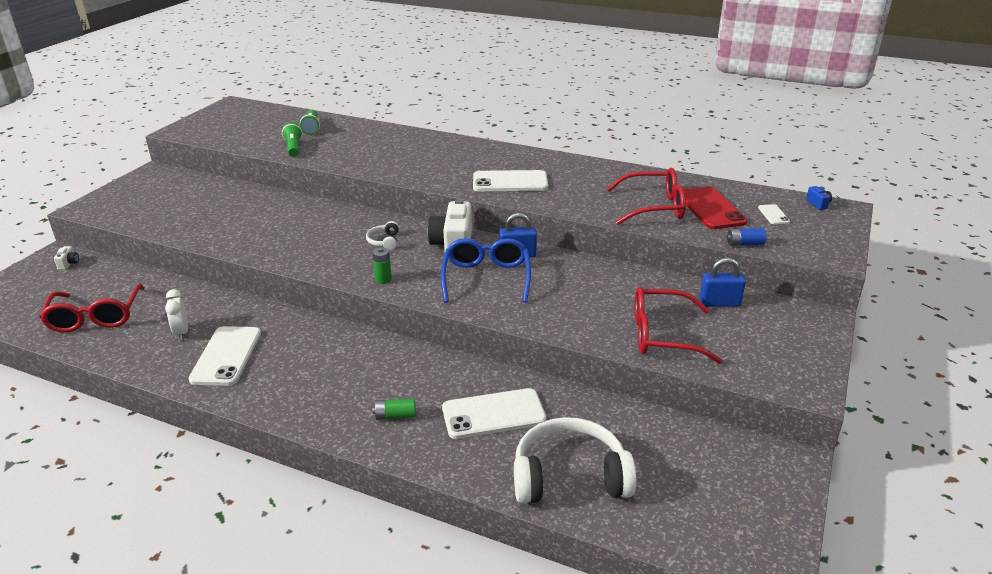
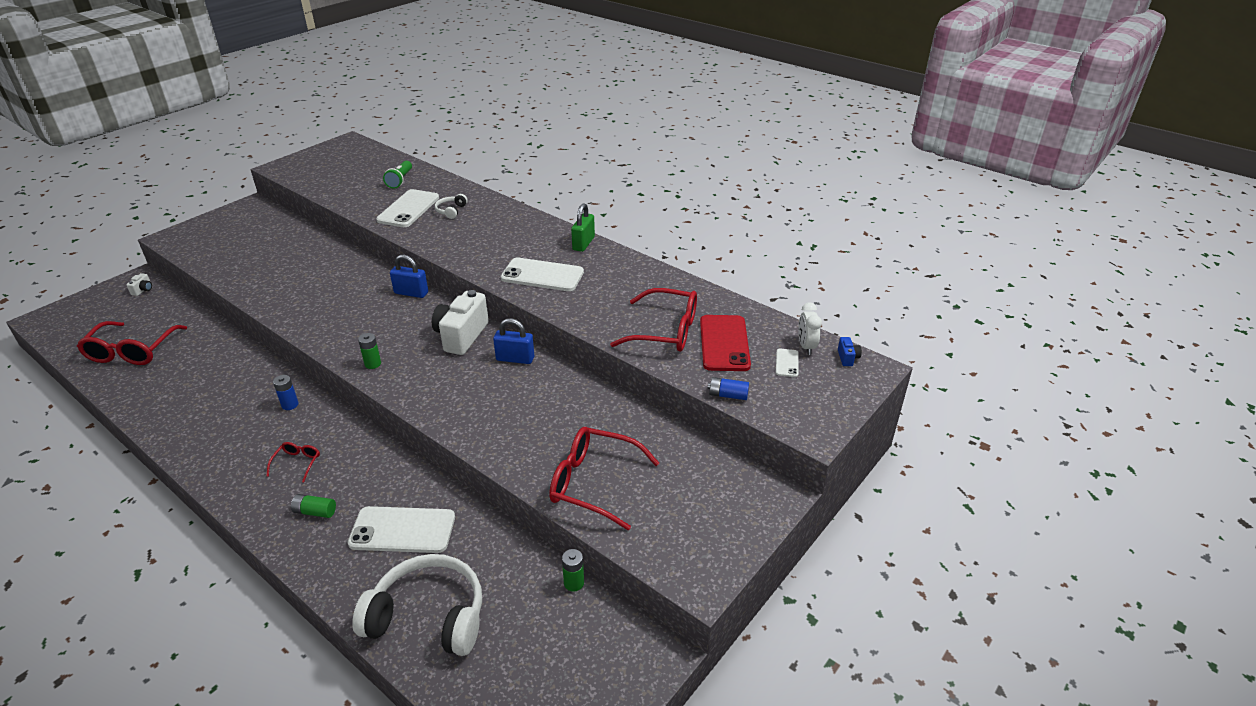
camera: 15 degrees right, 5 degrees up
(181, 332) = (190, 382): white clock -> white clock (806, 346)
(226, 356) = (212, 415): white phone -> white phone (408, 209)
(293, 148) = (368, 202): green flashlight -> none
(304, 334) = (290, 405): none -> blue battery
(347, 380) = (297, 463): none -> red glasses
(384, 241) = (401, 319): white headphones -> white headphones (451, 211)
(486, 278) = (468, 380): blue glasses -> none
(527, 154) = (583, 243): none -> green padlock
(682, 423) = (574, 583): none -> green battery
(719, 303) = (679, 456): blue padlock -> blue padlock (411, 293)

